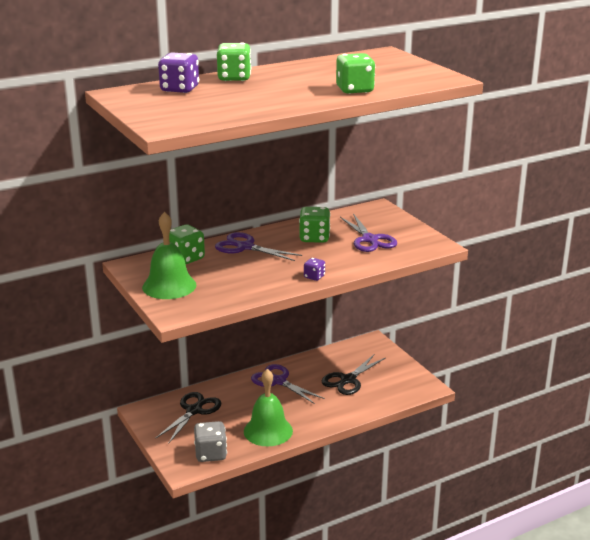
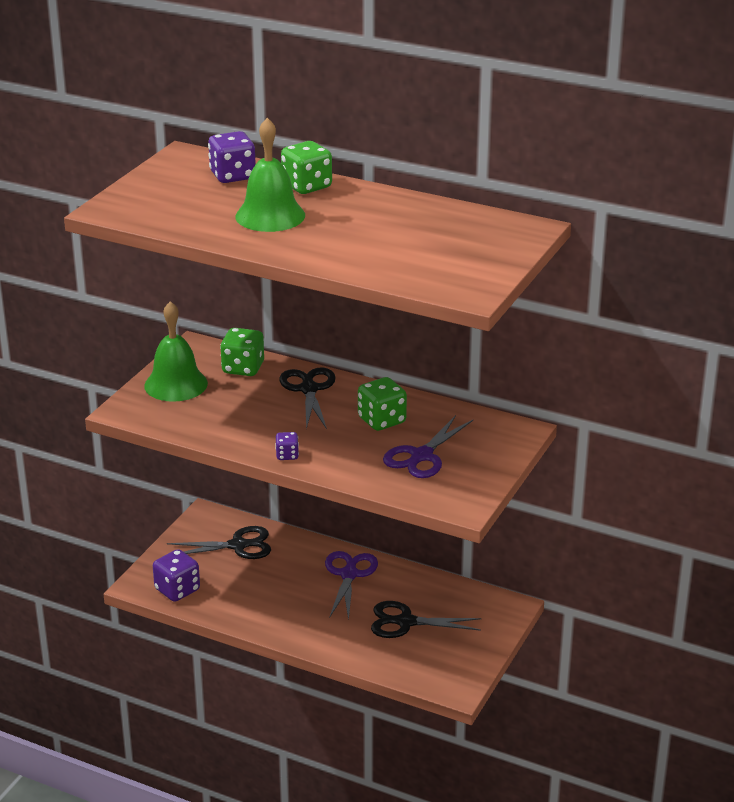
camera: 55 degrees right, 5 degrees up
(211, 454) = (177, 590): grey dice -> purple dice
(245, 247) = (309, 389): purple scissors -> black scissors
(268, 431) = (251, 608): green bell -> green bell (270, 216)
(354, 90) = (348, 256): green dice -> none

